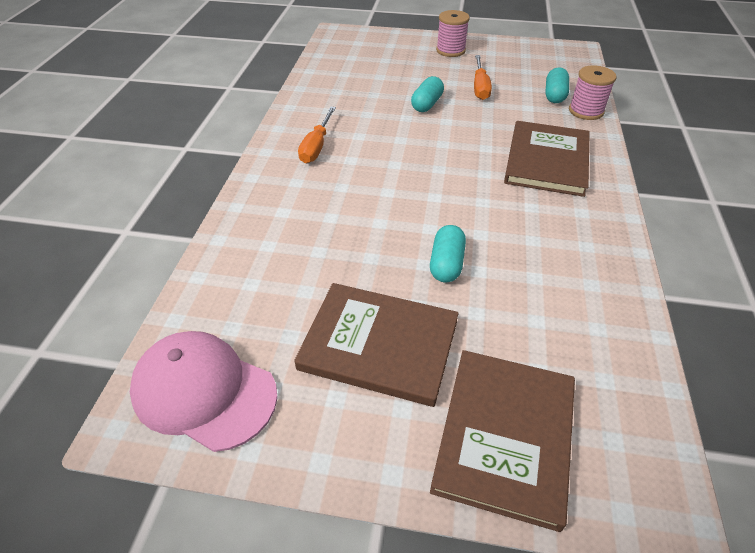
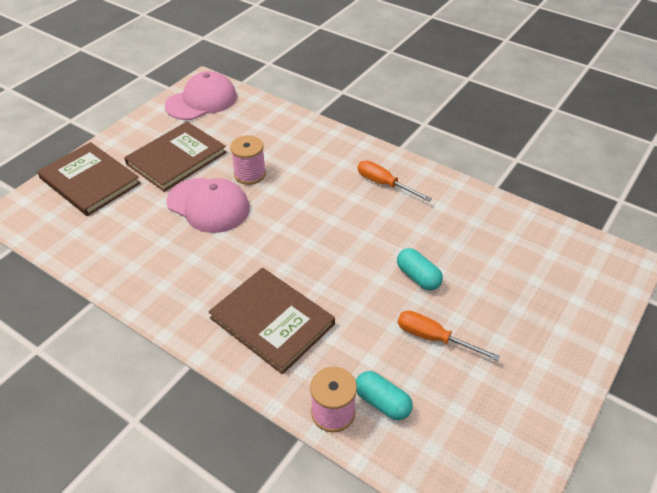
camera: 115 degrees right, 0 degrees up
(446, 264) = (208, 205): turquoise capsule -> pink cap
(450, 50) = (542, 354): pink spool -> pink spool (250, 174)

